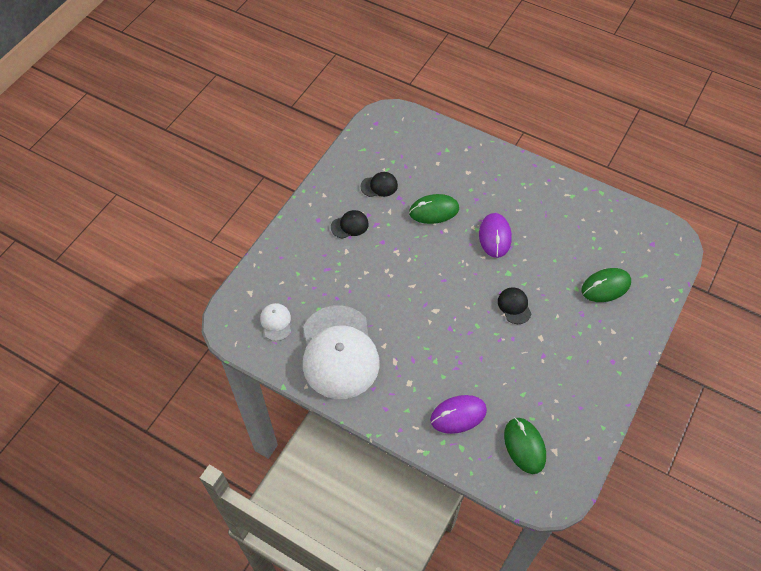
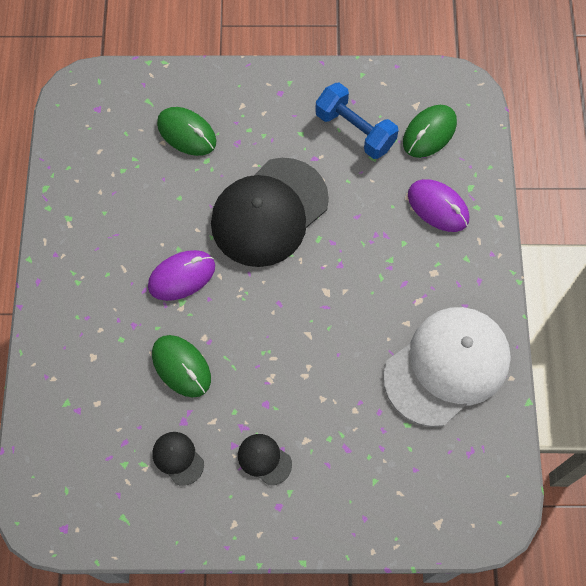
camera: 120 degrees left, 10 degrees up
(276, 322) = (457, 463): white cap -> none
(514, 306) = (269, 212): black cap -> black cap, size x2.44
(553, 394) = (355, 130): none -> blue dumbbell

